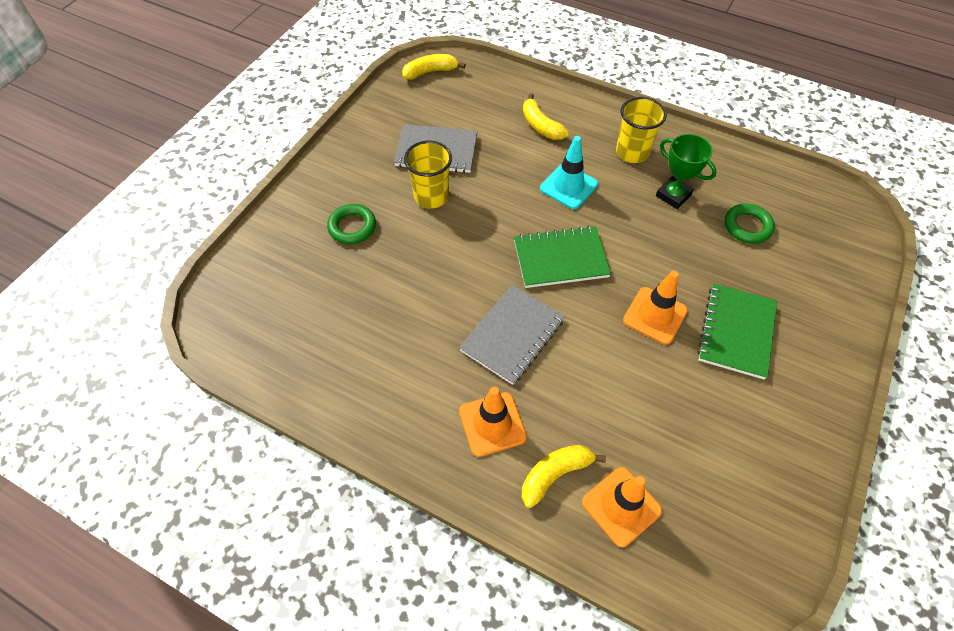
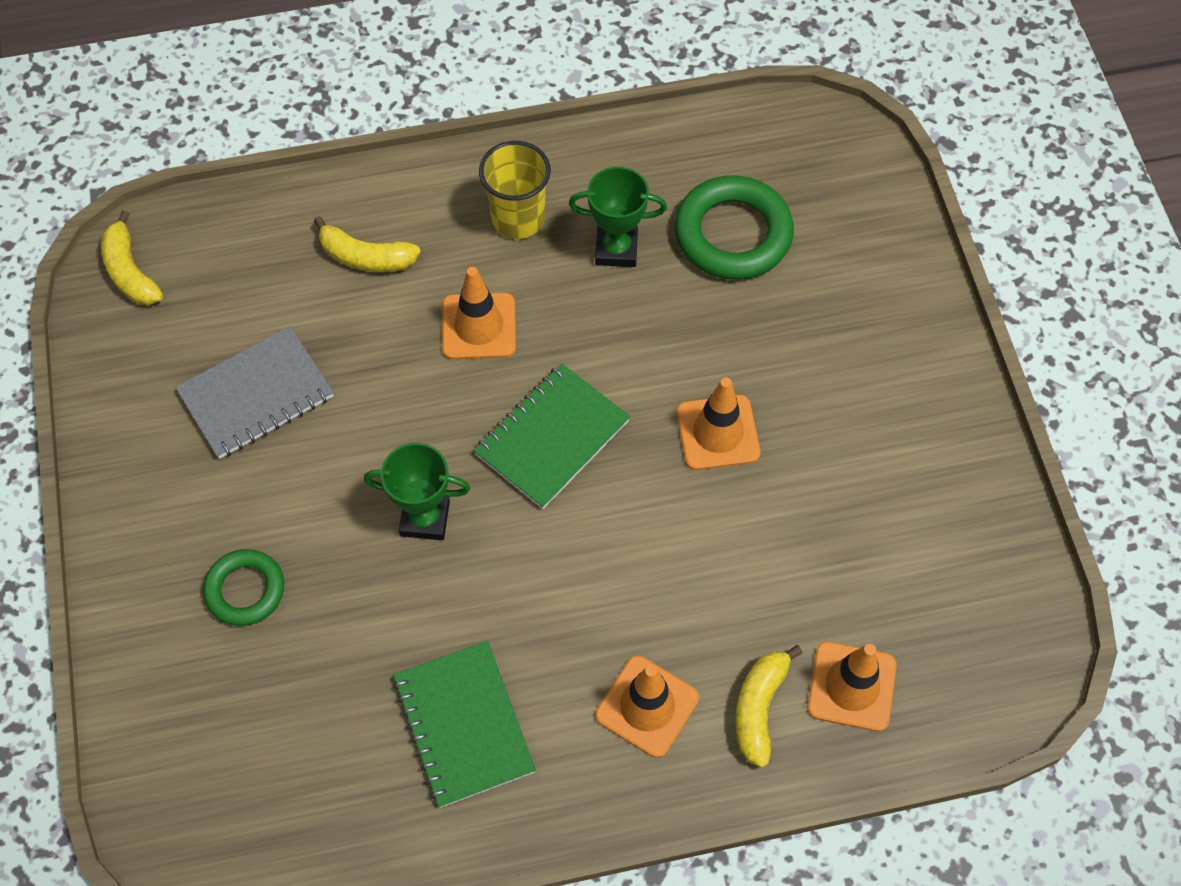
camera: 40 degrees left, 5 degrees up
(430, 72) = (130, 271): yellow banana -> yellow banana turned 60 degrees counterclockwise
(431, 196) = (312, 469): yellow cup -> none
(463, 252) = (425, 518): none -> green trophy
(512, 335) = (578, 582): grey notebook -> none
(568, 186) = (479, 326): turquoise traffic cone -> orange traffic cone
(736, 332) = (819, 387): green notebook -> green notebook (464, 725)
(747, 226) = (733, 234): green ring -> green ring, size x1.65

